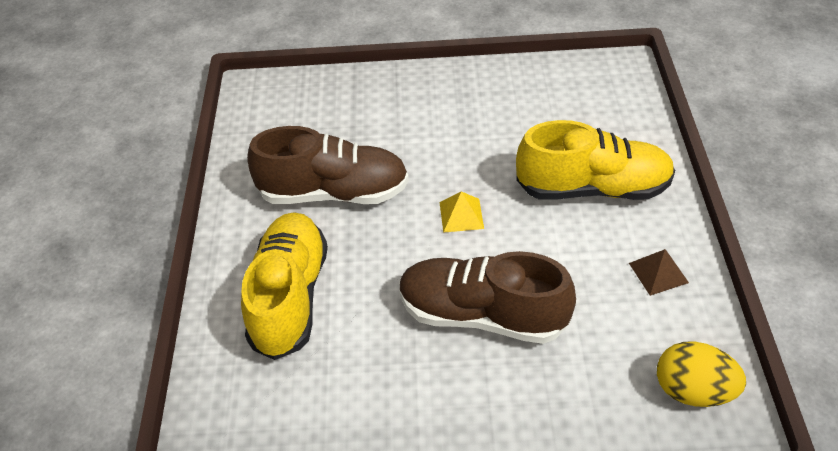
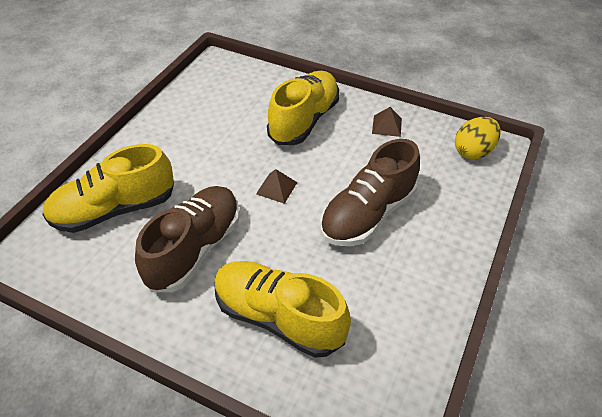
camera: 65 degrees left, 0 degrees up
(343, 113) = (115, 210): none -> yellow shoe
(461, 215) = (276, 188): yellow pyramid -> brown pyramid

